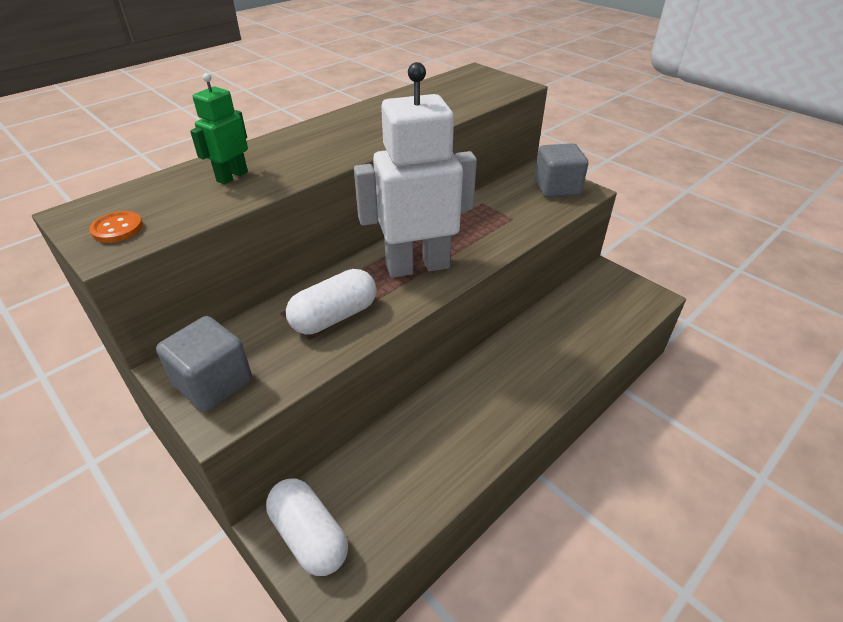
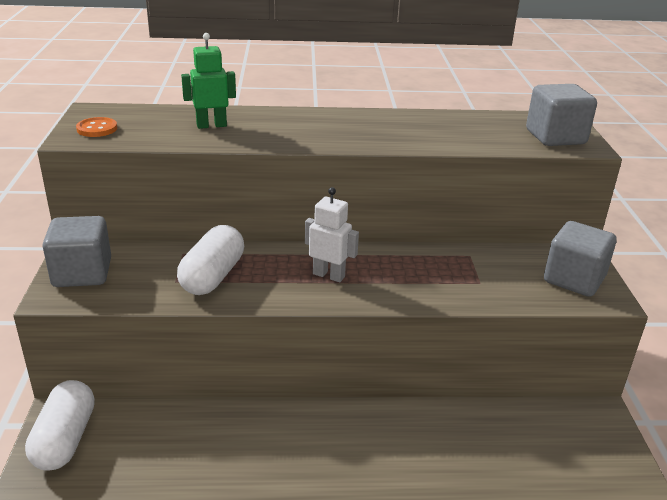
camera: 40 degrees right, 10 degrees down
(334, 316) = (212, 276): white capsule -> white capsule turned 75 degrees counterclockwise
(417, 266) = (329, 275): white robot -> white robot, size x0.46
(492, 85) = (555, 137): none -> grey cube

